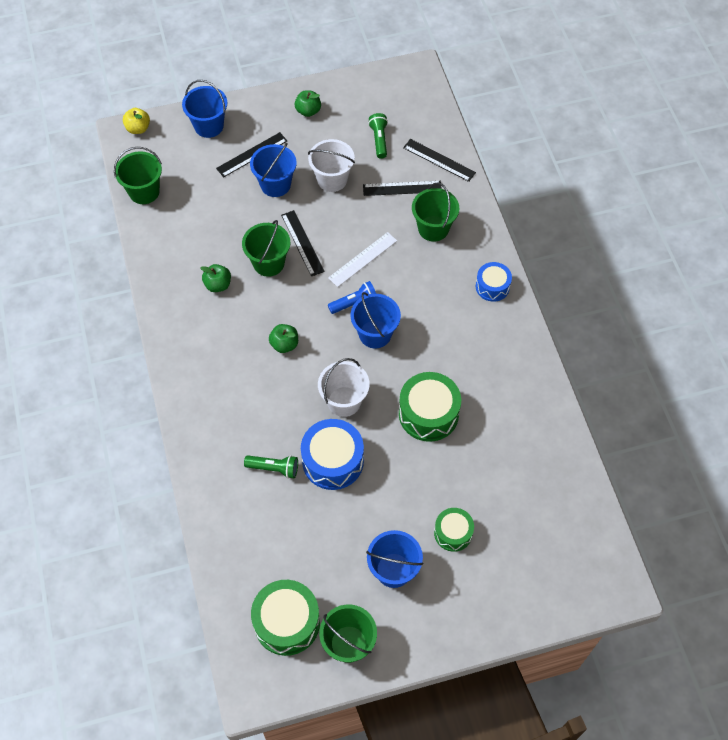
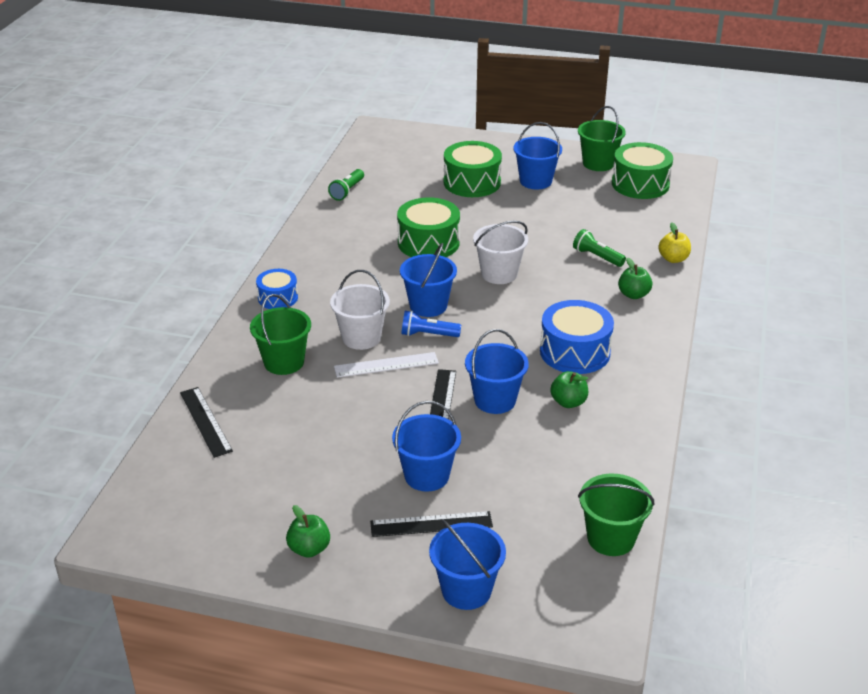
camera: 150 degrees left, 25 degrees down
(138, 128) = (578, 634): yellow apple -> yellow apple (673, 259)
(269, 263) = (495, 400): green bucket -> blue bucket
(284, 344) = (527, 329): green apple -> green apple (633, 294)
(332, 179) = (351, 452): white bucket -> white bucket (361, 337)
(333, 461) = (539, 244): blue drum -> blue drum (575, 352)
(379, 140) = (252, 472): green flashlight -> green flashlight (347, 191)
(402, 188) = (278, 411): black ruler -> none
(453, 533) = (472, 182): green drum -> green drum, size x1.66

